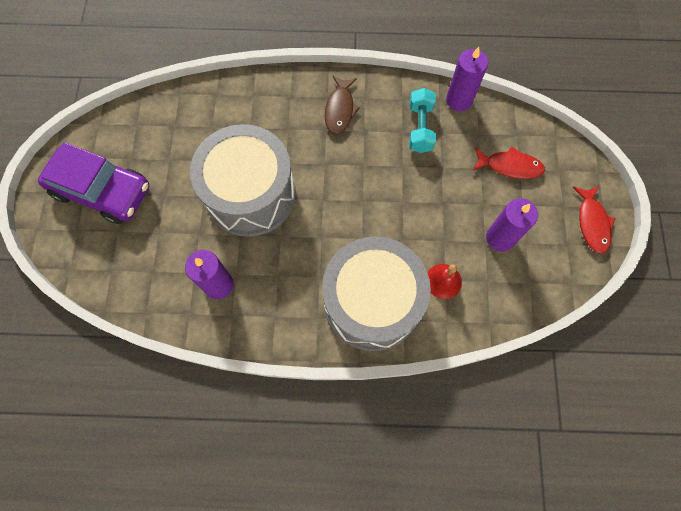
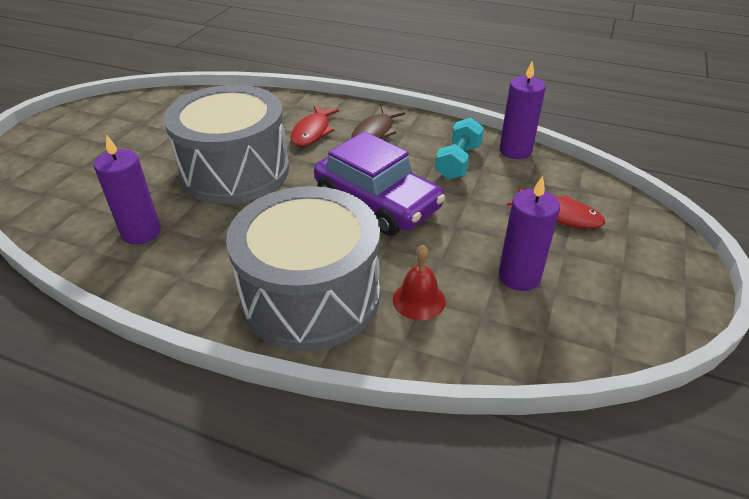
camera: 20 degrees right, 30 degrees down
(102, 190) = (93, 137): purple car -> purple car (377, 203)
(592, 223) = (664, 294): red fish -> red fish (312, 132)

